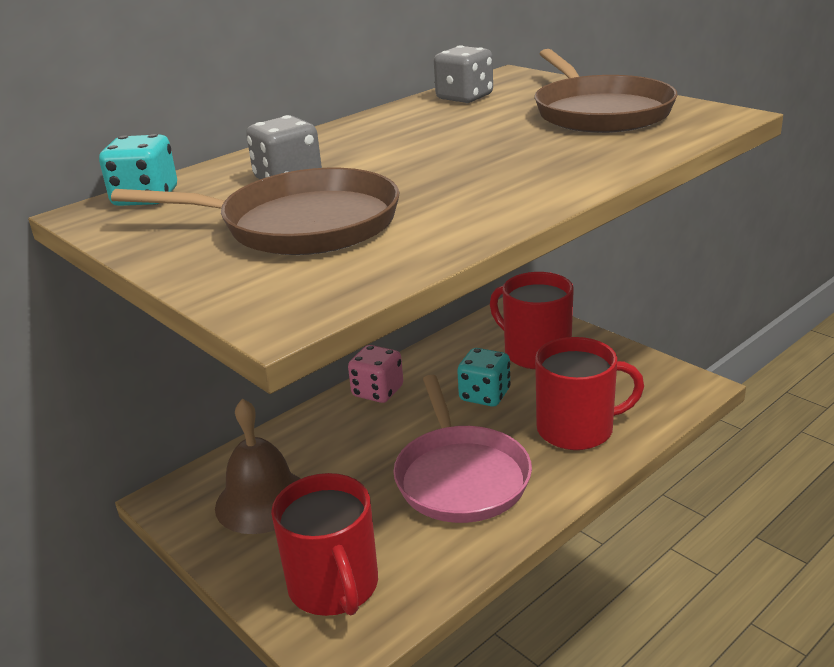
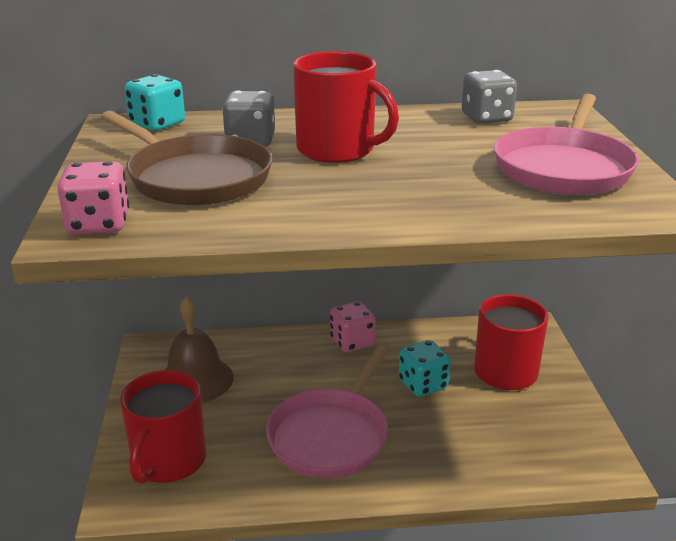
camera: 35 degrees right, 0 degrees up
(290, 296) = (98, 224): none -> pink dice
(577, 429) = (459, 449): red mug -> red mug (337, 150)
(600, 112) = (564, 168): brown pan -> pink pan

